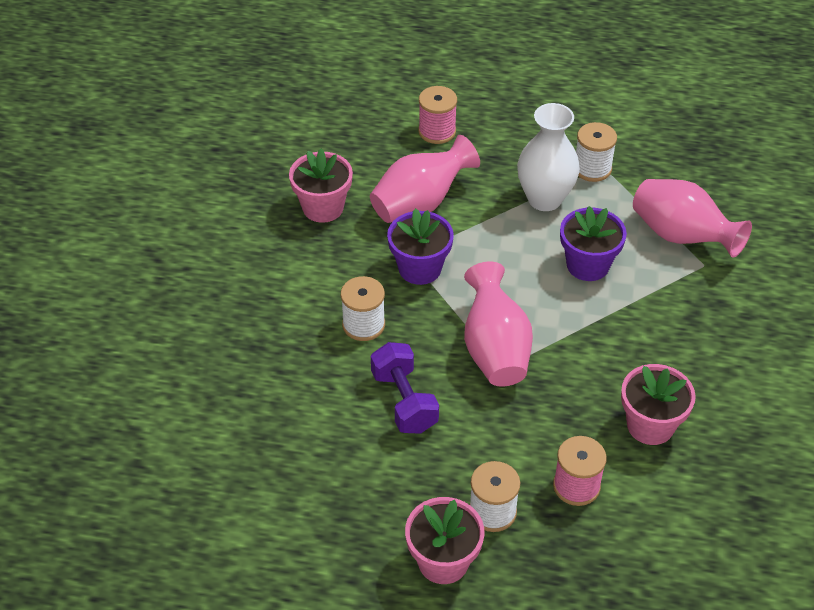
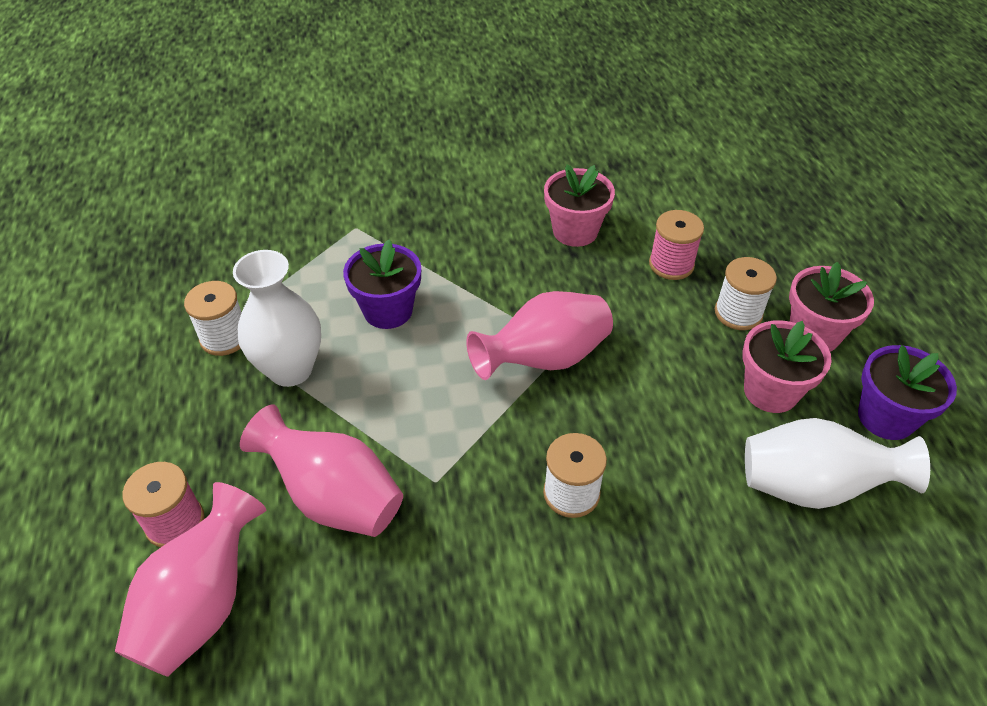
camera: 110 degrees left, 0 degrees up
(296, 472) = (812, 487): none -> white vase
(323, 207) = (377, 622): pink flower pot -> pink flower pot (770, 391)
(404, 401) = (658, 417): purple dumbbell -> none
(420, 268) = (453, 462): purple flower pot -> purple flower pot (886, 417)
(681, 236) = (319, 248): pink vase -> pink vase (202, 603)

